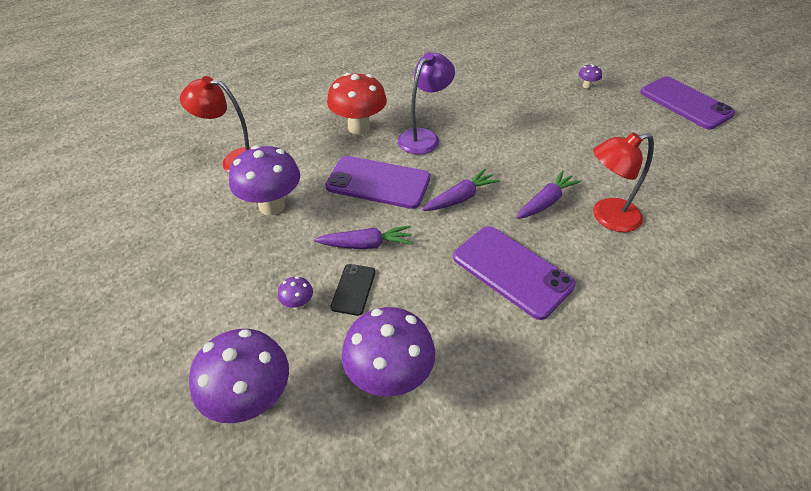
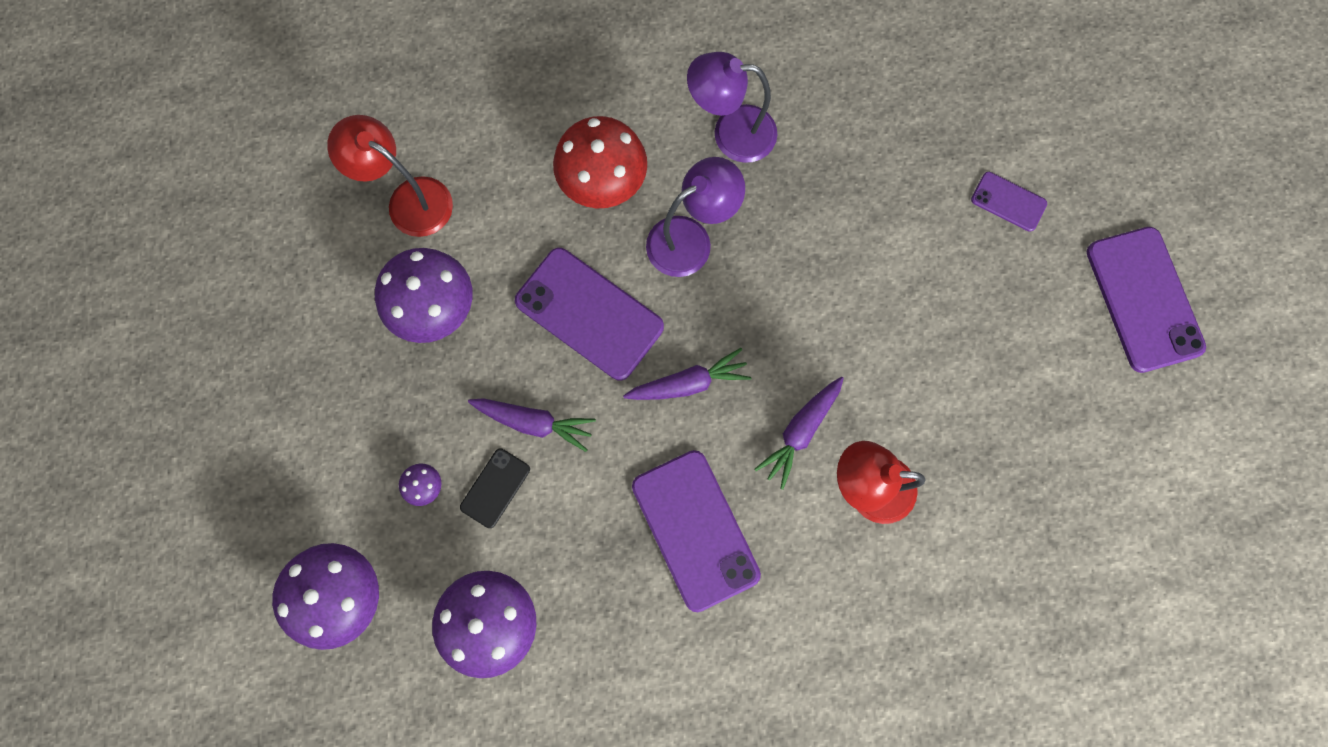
camera: 20 degrees right, 30 degrees up
(422, 94) = (731, 133): none -> purple lamp
(546, 202) = (800, 431): purple carrot -> purple carrot turned 150 degrees clockwise
(587, 86) = (1008, 202): purple mushroom -> purple phone

